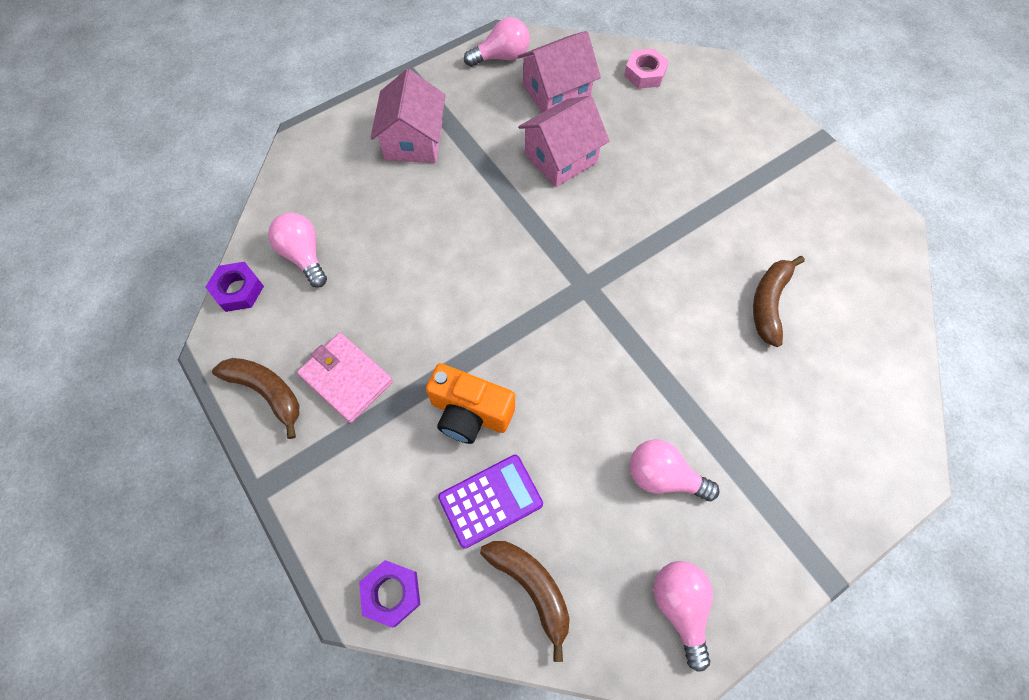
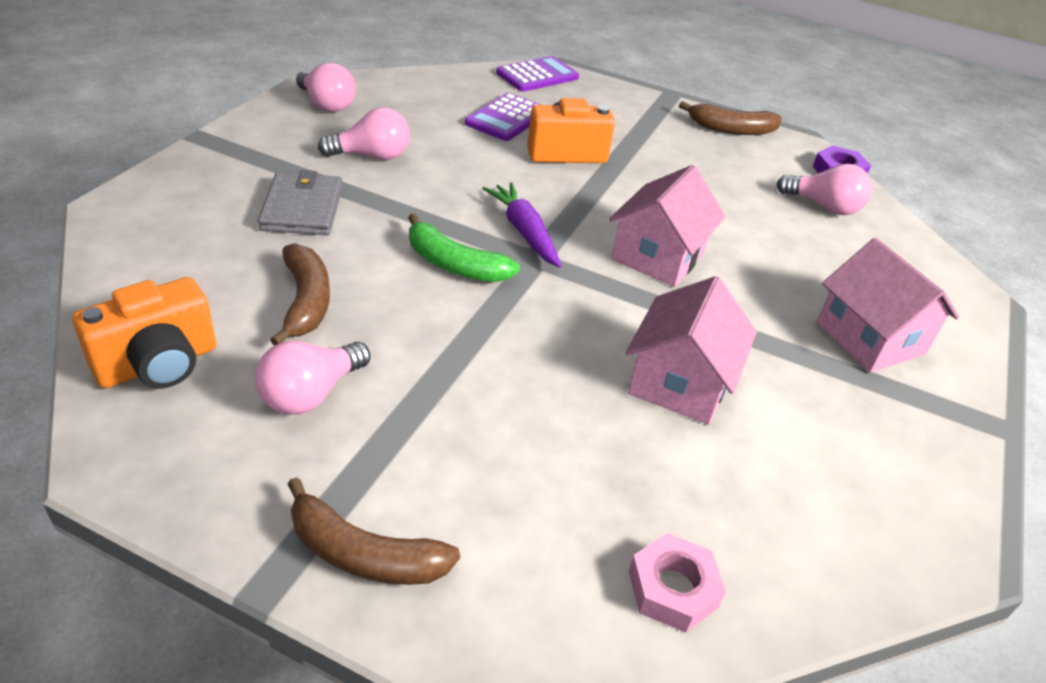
camera: 145 degrees right, 25 degrees down
(346, 379) = (684, 148): pink wallet -> none
(391, 593) = (537, 75): purple nut -> purple calculator
(501, 57) = (919, 511): pink light bulb -> pink light bulb (311, 394)
(531, 587) = (444, 93): brown banana -> brown banana (364, 554)
(556, 93) = (778, 481): pink house -> pink house (658, 256)
(577, 317) = (524, 231): none -> purple carrot
(650, 301) = (454, 264): none -> green banana
(749, 413) = (302, 208): none -> grey wallet
(870, 283) = (158, 364): none -> orange camera

